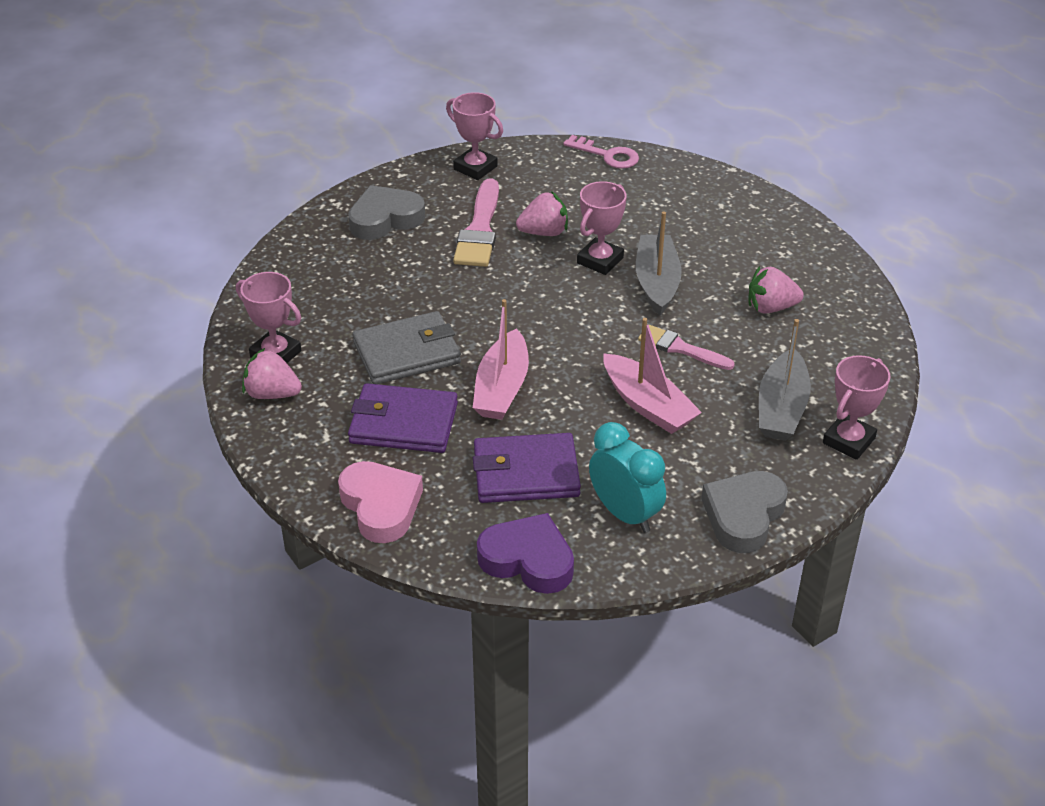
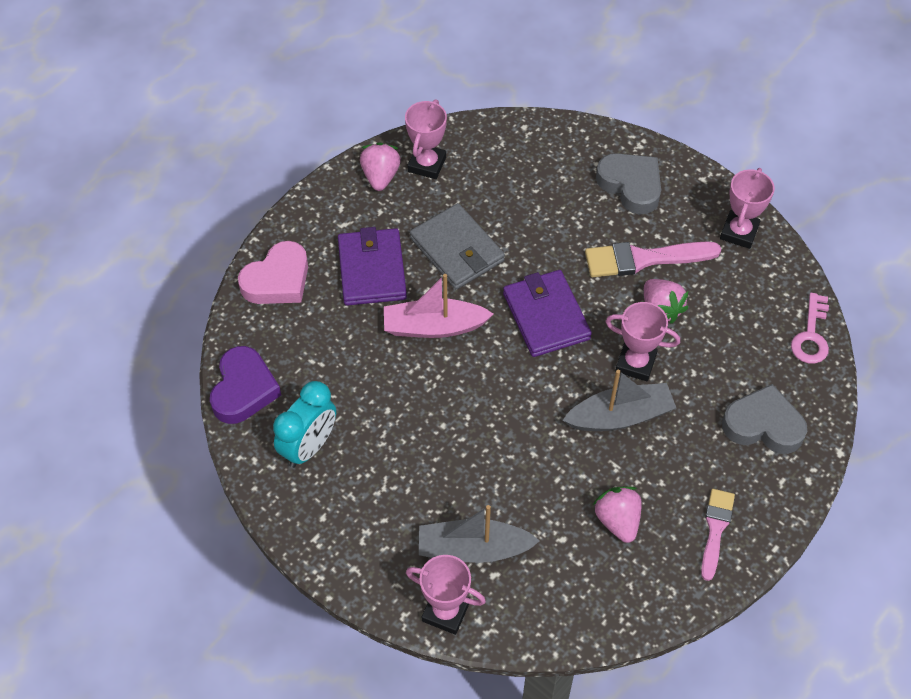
camera: 75 degrees right, 15 degrees up
(526, 473) = (338, 367): purple wallet -> purple wallet (546, 316)
(648, 405) = (445, 440): pink boat -> none
(681, 348) = (530, 453): pink brush -> pink brush (715, 529)
(743, 515) = (328, 536): grey heart -> grey heart (763, 425)

